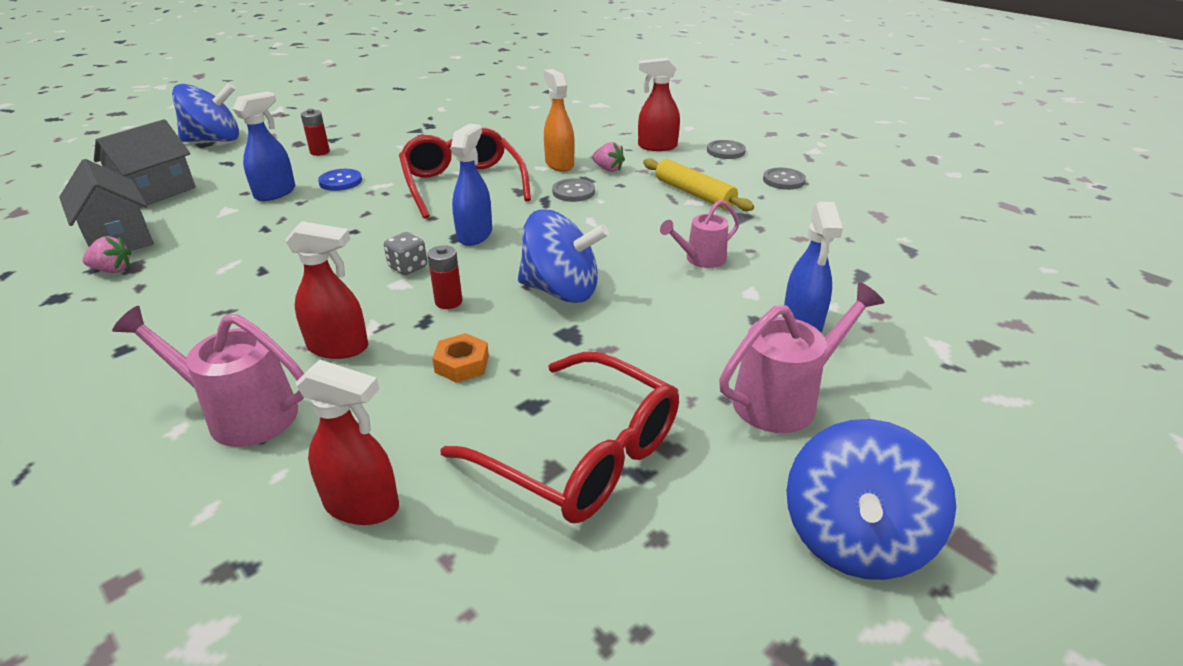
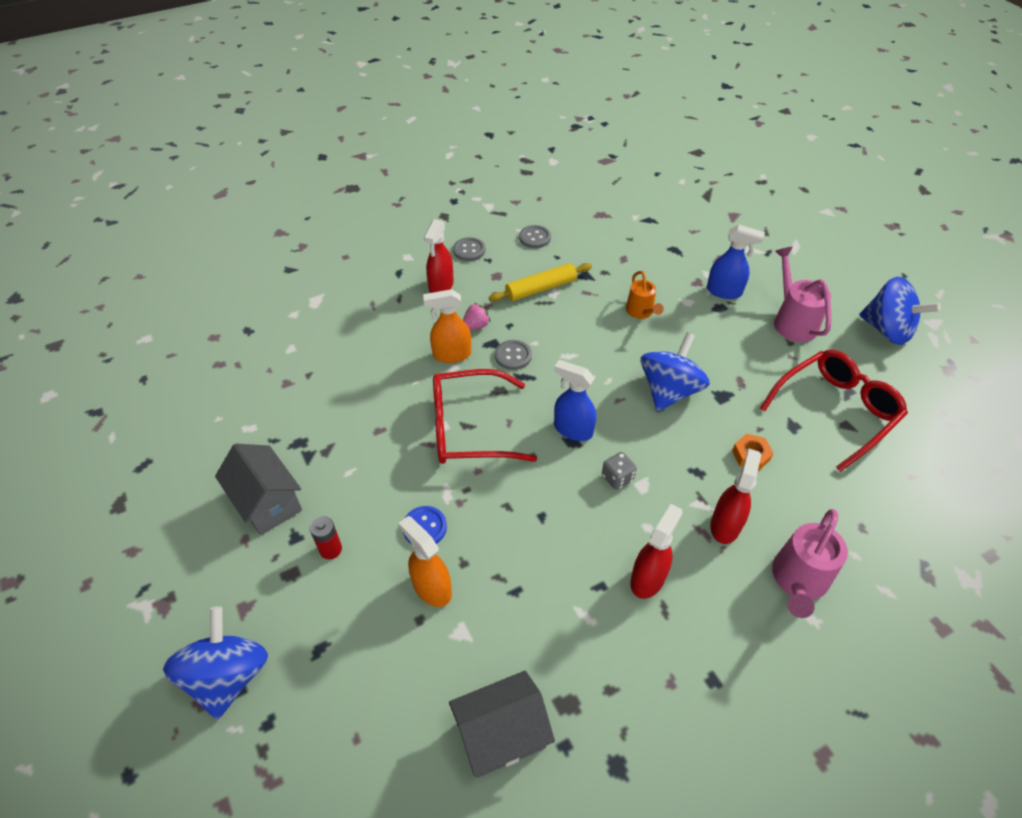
camera: 75 degrees left, 15 degrees up
(113, 270) = (571, 724): pink strawberry -> none
(156, 192) = (381, 720): grey house -> grey house (268, 503)
(275, 193) = (431, 588): blue spray bottle -> orange spray bottle
(362, 505) = (877, 512): red spray bottle -> red spray bottle (648, 578)
(448, 302) = (673, 456): red battery -> none
(700, 259) = (641, 312): pink watering can -> orange watering can

